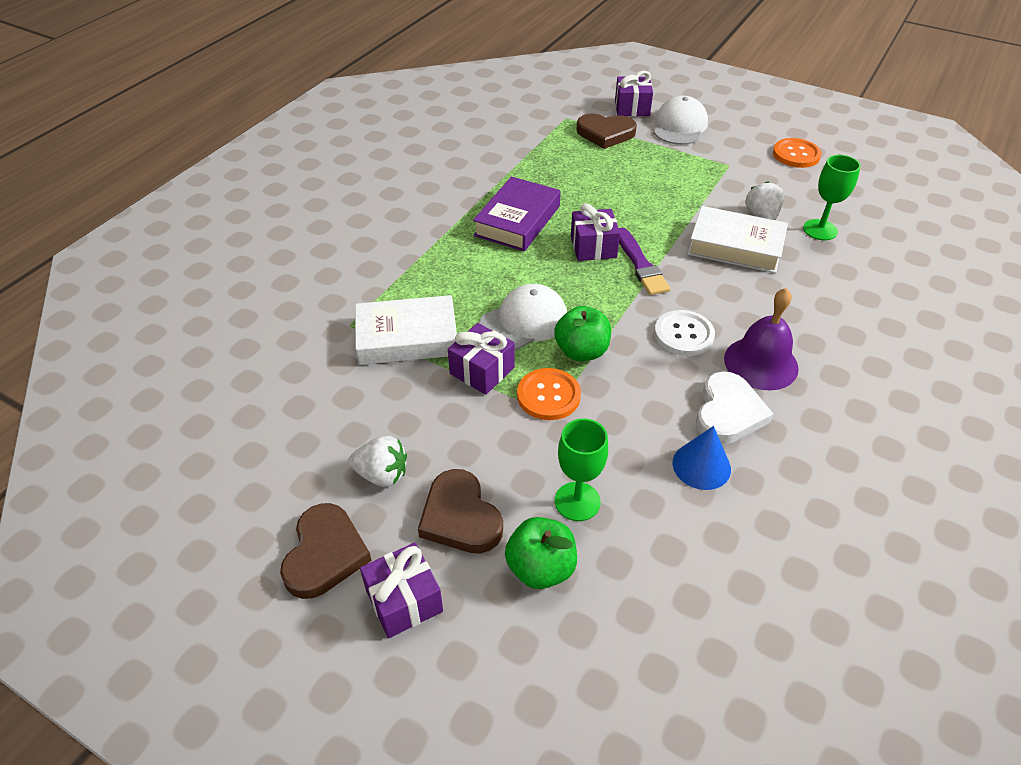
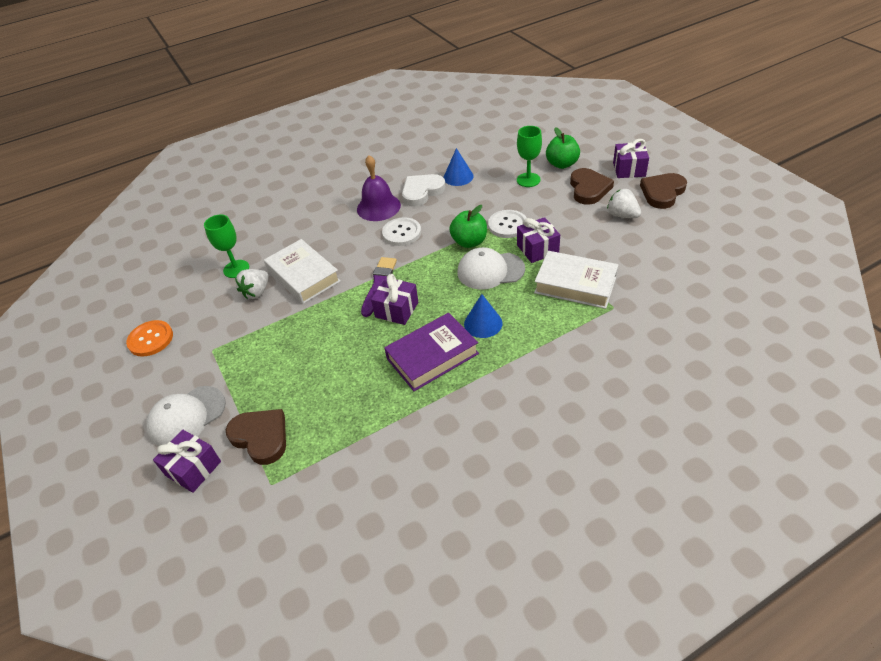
camera: 145 degrees left, 0 degrees up
(489, 263) = (483, 323): none -> blue cone
(548, 395) = (507, 225): orange button -> white button

